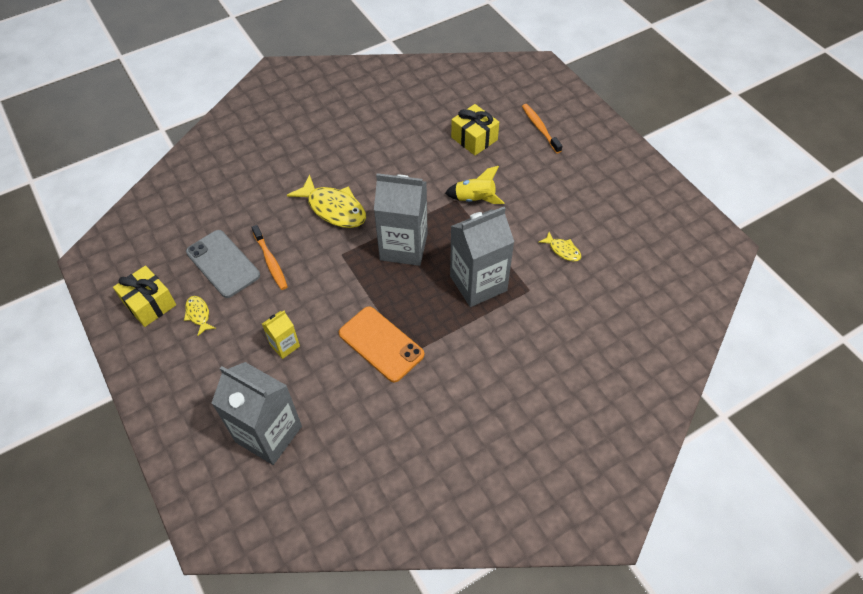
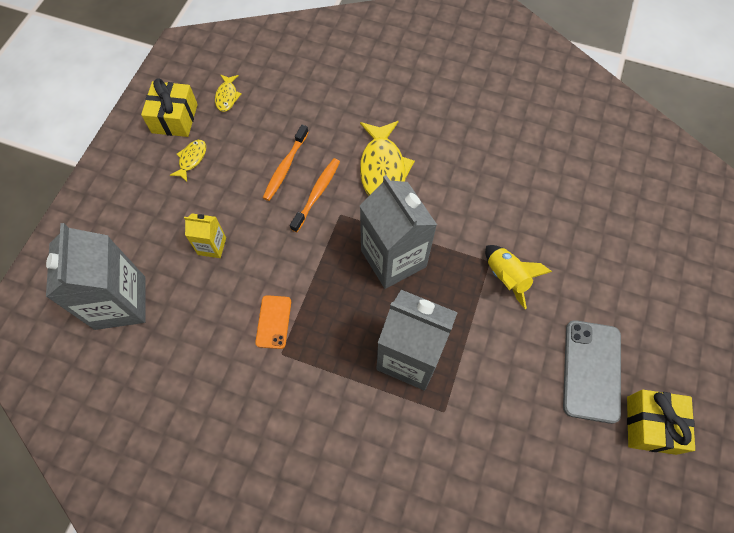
camera: 50 degrees right, 10 degrees up
(223, 264) = (253, 135): grey phone -> grey phone (591, 370)
(381, 344) = (273, 322): orange phone -> orange phone, size x0.57
(474, 138) = (580, 220): yellow gift -> yellow gift (651, 425)
(540, 128) = (658, 271): orange toothbrush -> orange toothbrush (317, 194)
(562, 250) = (522, 409): yellow fish -> yellow fish (227, 96)

